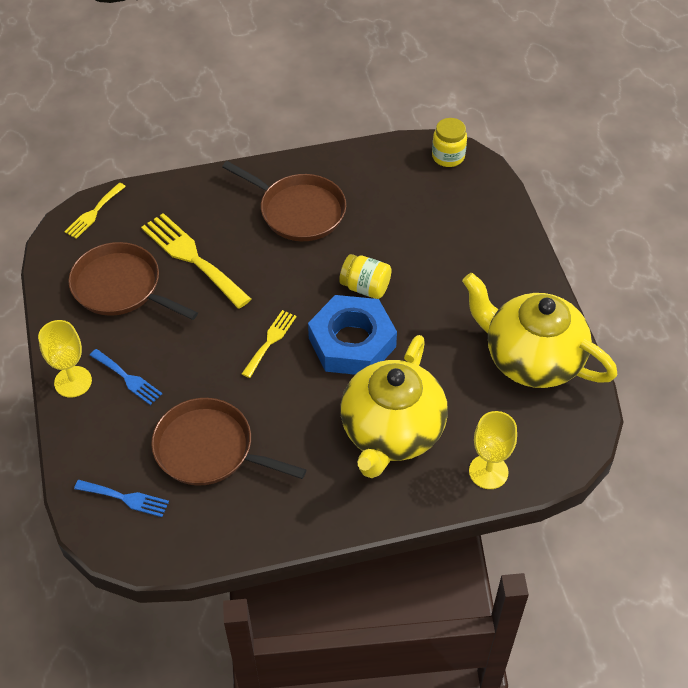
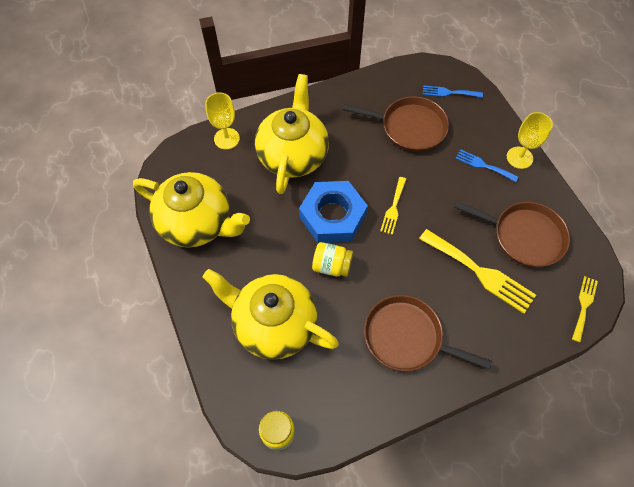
camera: 170 degrees right, 10 degrees up
(442, 241) = (273, 324): none -> yellow teapot

